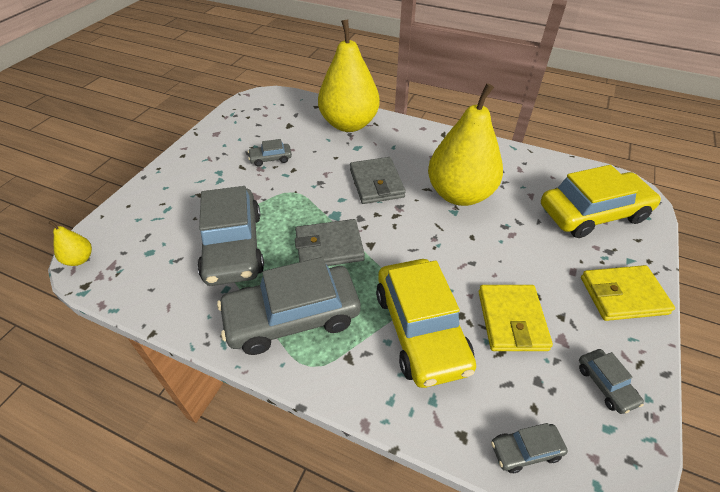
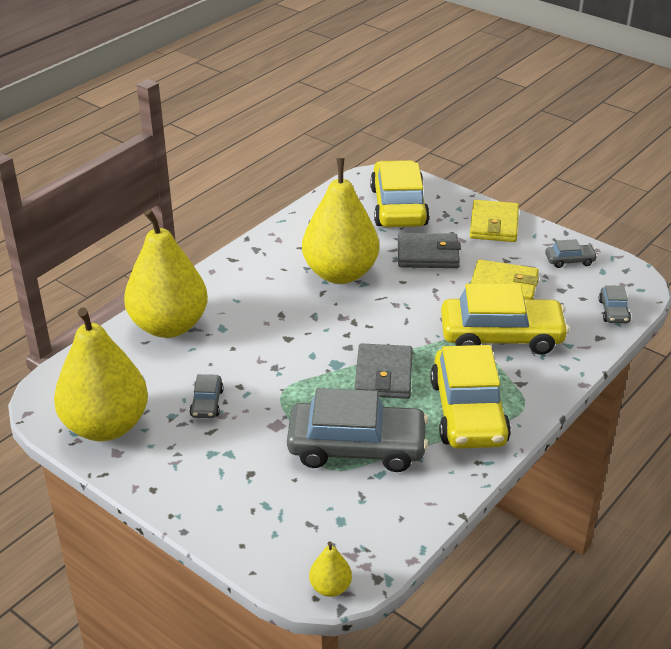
camera: 75 degrees left, 10 degrees down
(240, 123) = (106, 426): none -> yellow pear
(292, 317) = (468, 412): grey car -> yellow car
(376, 183) = (297, 325): grey wallet -> grey wallet (428, 254)

